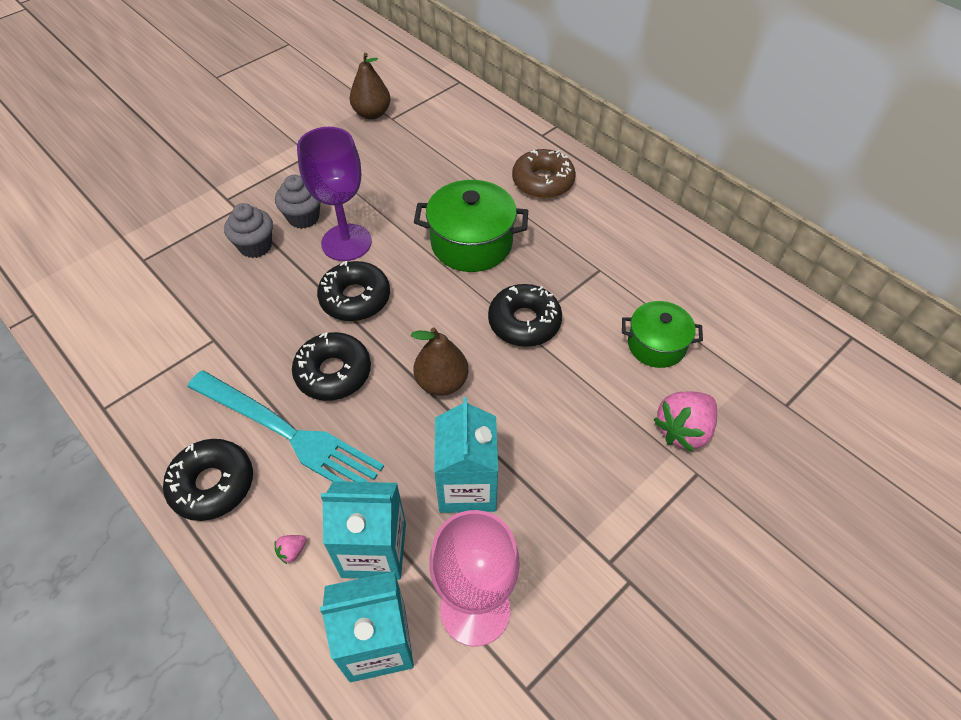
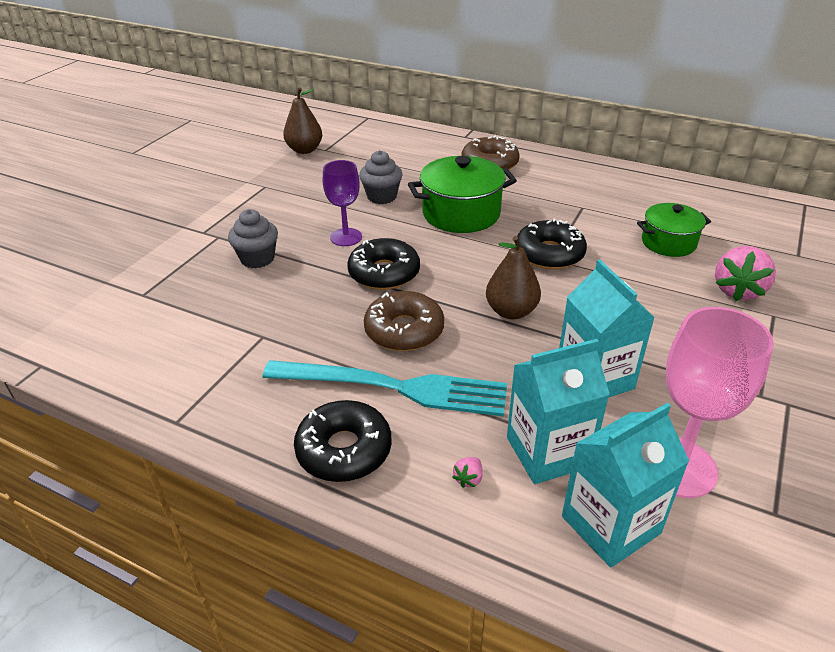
camera: 20 degrees left, 15 degrees down
(303, 218) = (291, 229): grey cupcake -> grey cupcake (382, 197)
(333, 373) = (404, 330): black donut -> brown donut
(346, 242) = (346, 237): purple goblet -> purple goblet, size x0.64

